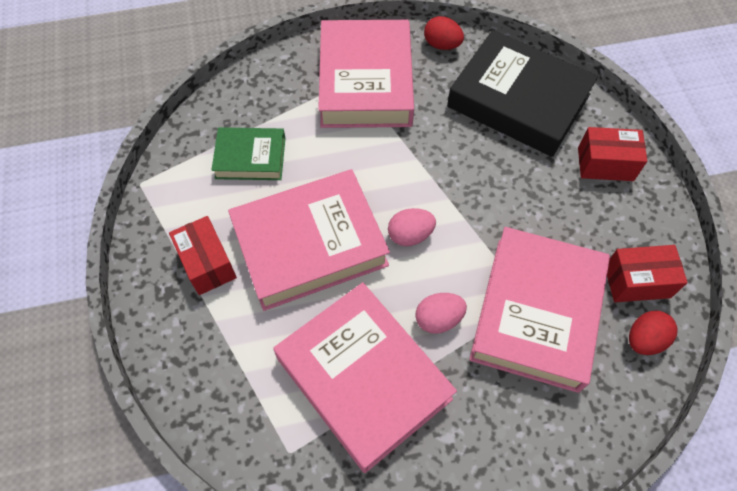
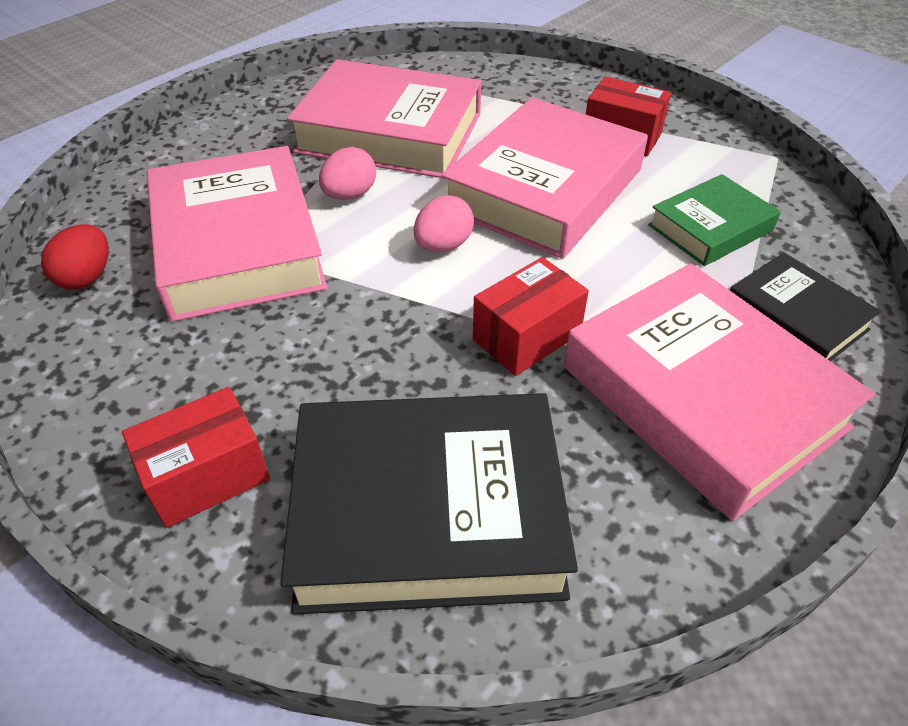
camera: 145 degrees right, 15 degrees down
(279, 89) = (795, 318): none -> black book
(442, 45) = (661, 550): red egg -> none
(637, 281) = (109, 331): red box -> red box (527, 337)

